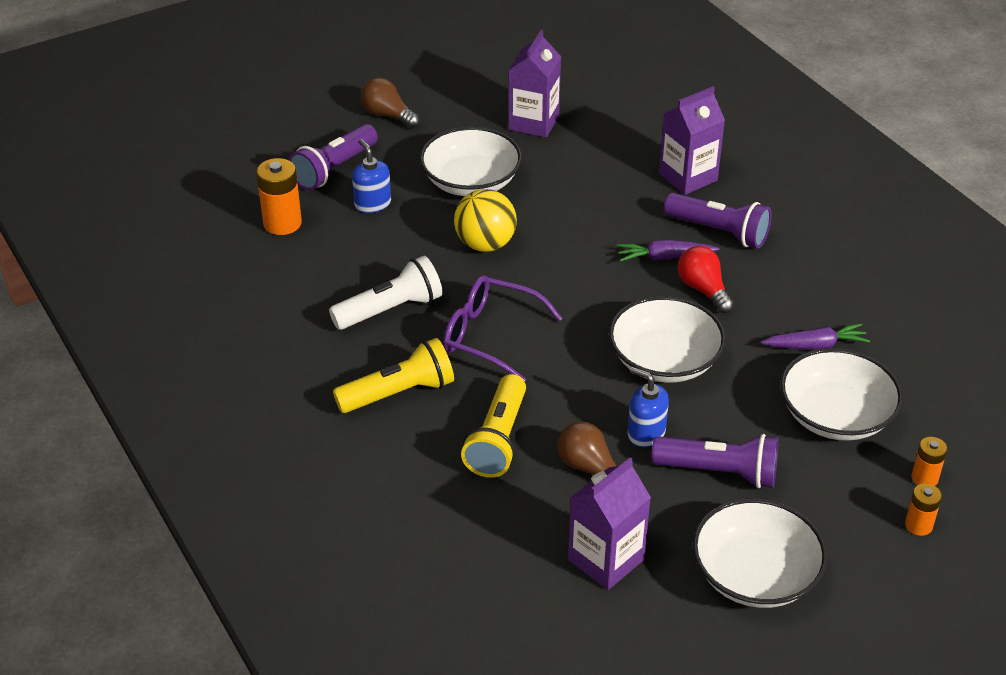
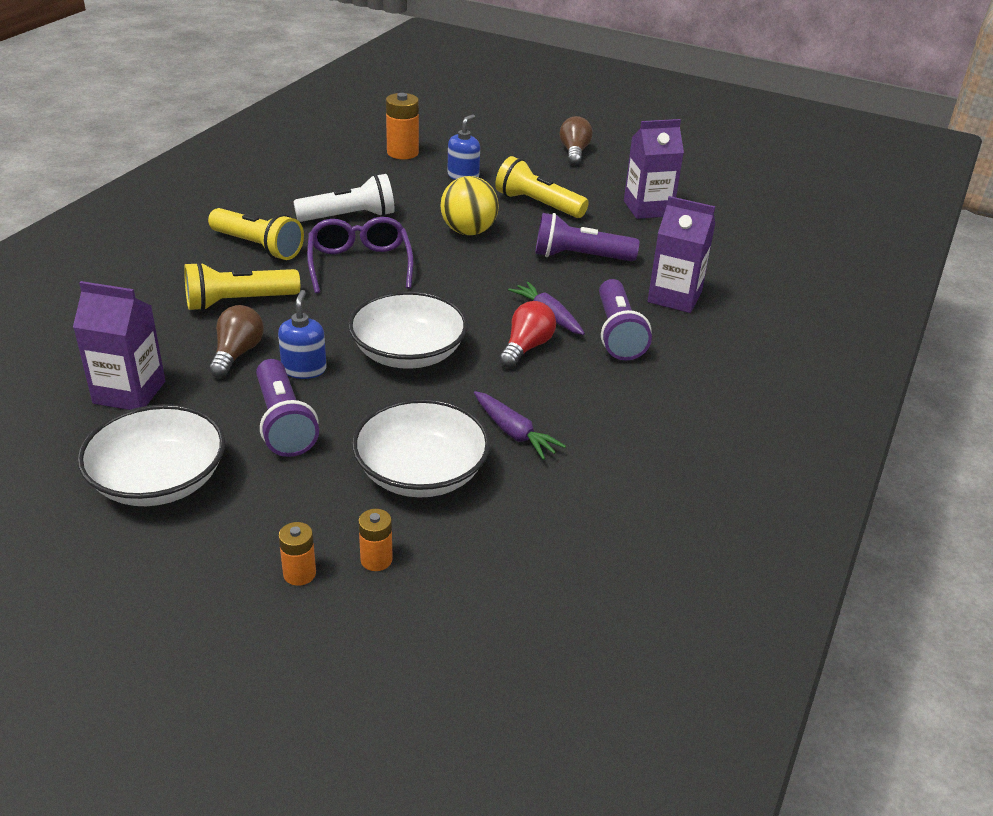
camera: 55 degrees right, 5 degrees down
(334, 169) = (485, 152): purple flashlight -> purple flashlight (580, 257)
(390, 309) = (349, 217): white flashlight -> white flashlight turned 45 degrees counterclockwise
(471, 182) = (537, 204): white bowl -> yellow flashlight

